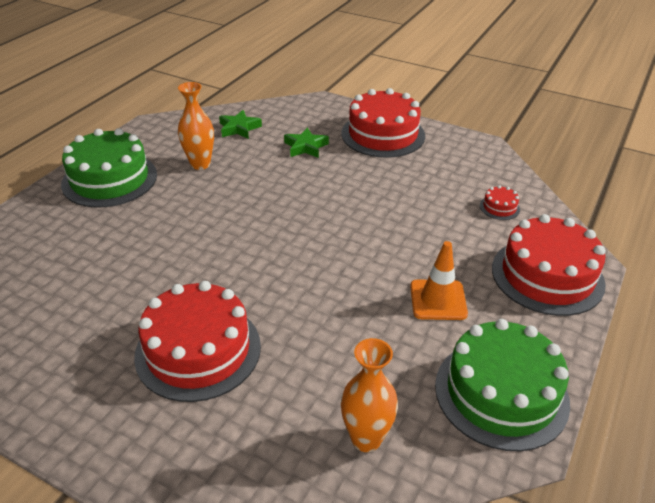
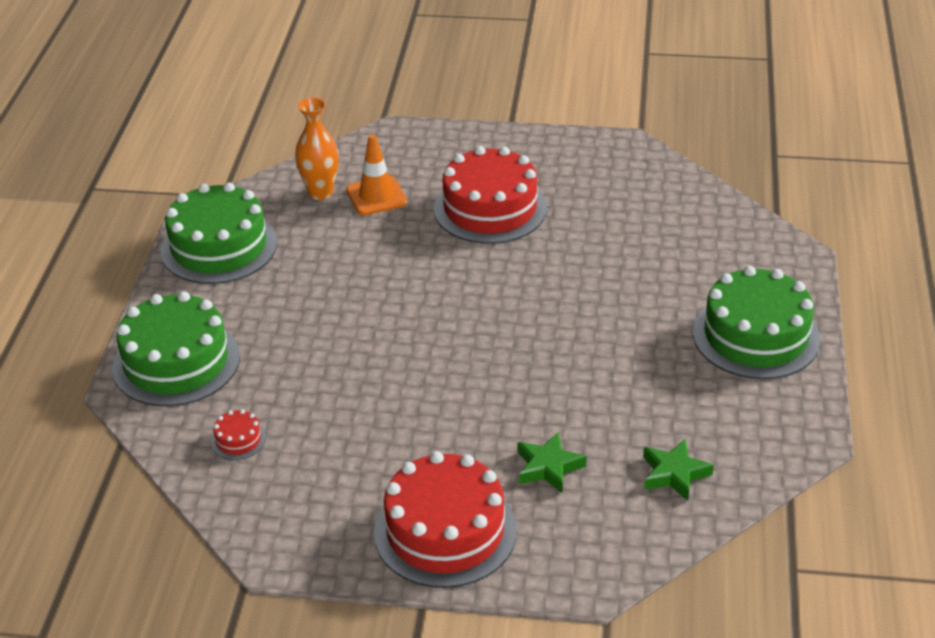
camera: 160 degrees right, 0 degrees up
(200, 164) = (668, 391): orange vase -> none
(438, 300) = (291, 305): orange traffic cone -> orange traffic cone (376, 196)
(547, 275) = (176, 362): red cake -> green cake

